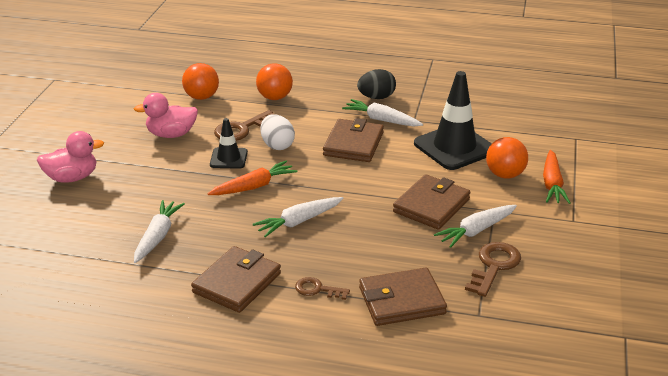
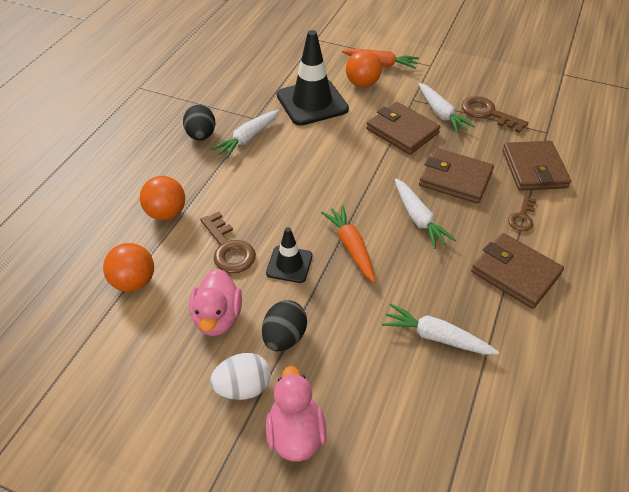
camera: 80 degrees left, 15 degrees up
(154, 164) = (284, 337): none -> black egg
(277, 145) = (273, 221): white egg -> white egg (243, 387)
(353, 144) = (288, 164): brown wallet -> brown wallet (455, 179)

